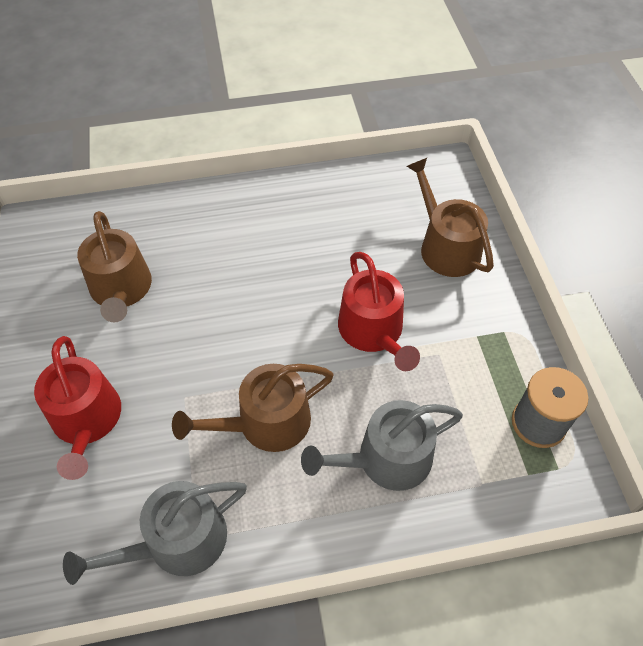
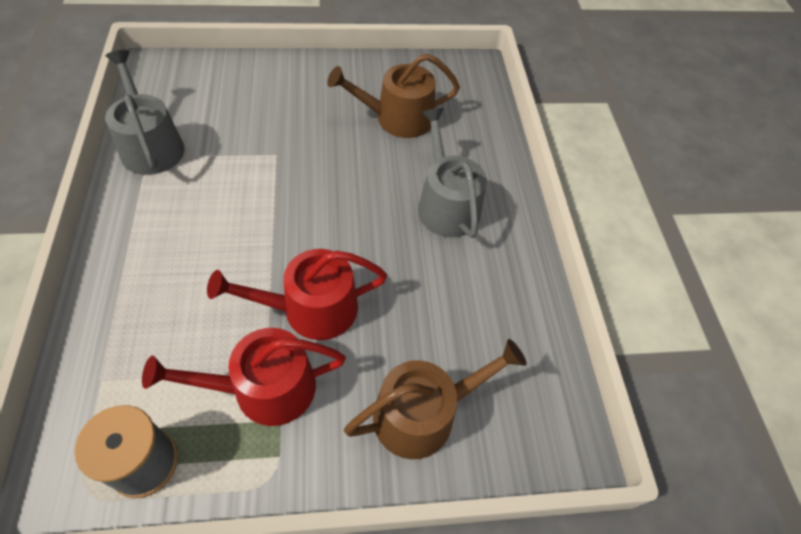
camera: 90 degrees right, 0 degrees up
(87, 421) = (272, 98): red watering can -> red watering can (263, 388)
(265, 423) = (232, 207): brown watering can -> none
(386, 459) = (161, 296): grey watering can -> grey watering can (446, 204)

